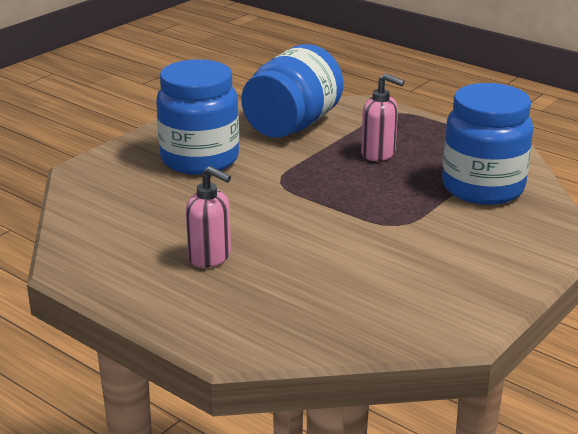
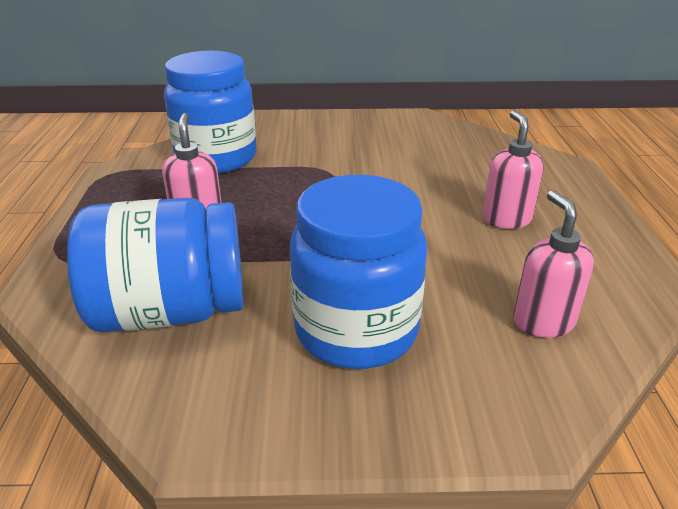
camera: 130 degrees left, 5 degrees up
(114, 208) = (543, 321): none -> pink soap dispenser

